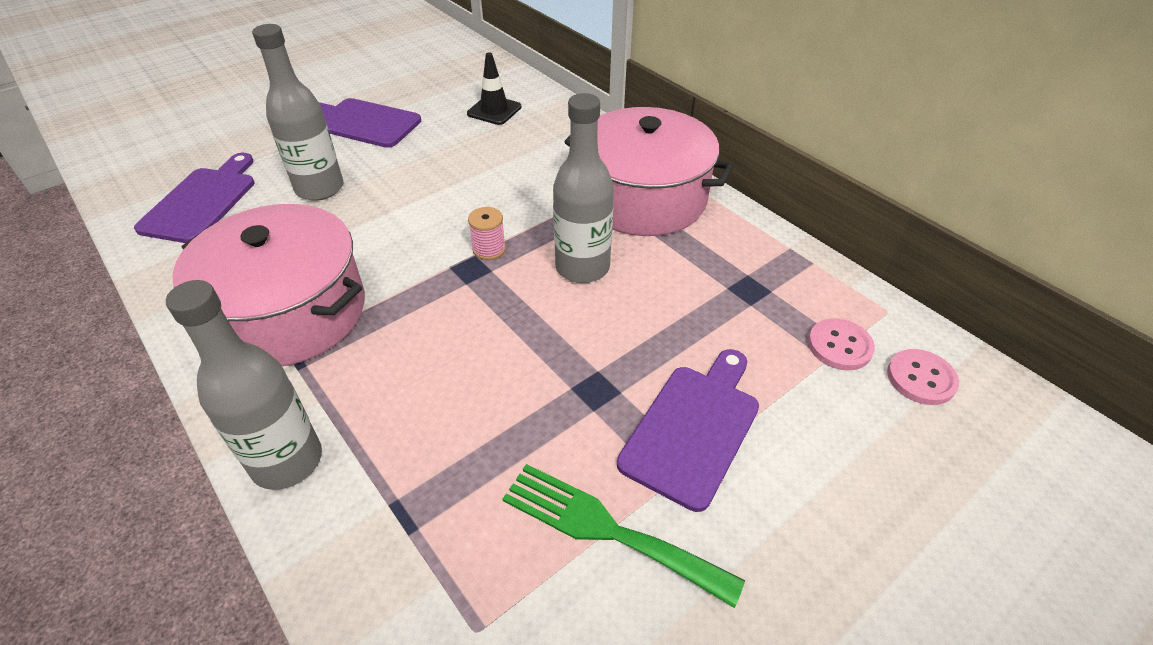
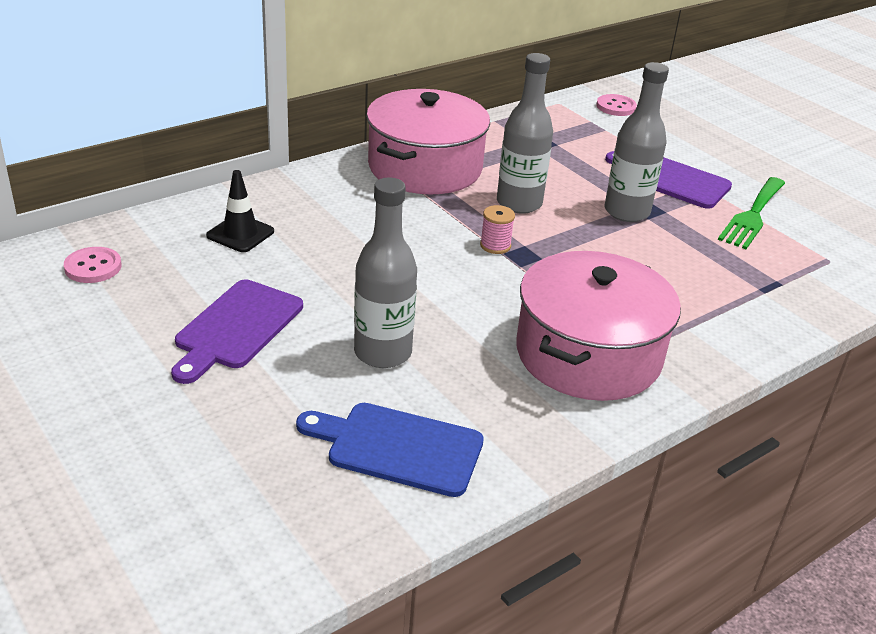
camera: 90 degrees left, 10 degrees down
(202, 201) = (398, 447): purple cutting board -> blue cutting board
(287, 461) = (745, 339): grey bottle -> grey bottle (626, 212)
(839, 346) = (593, 124): pink button -> pink button (93, 267)

